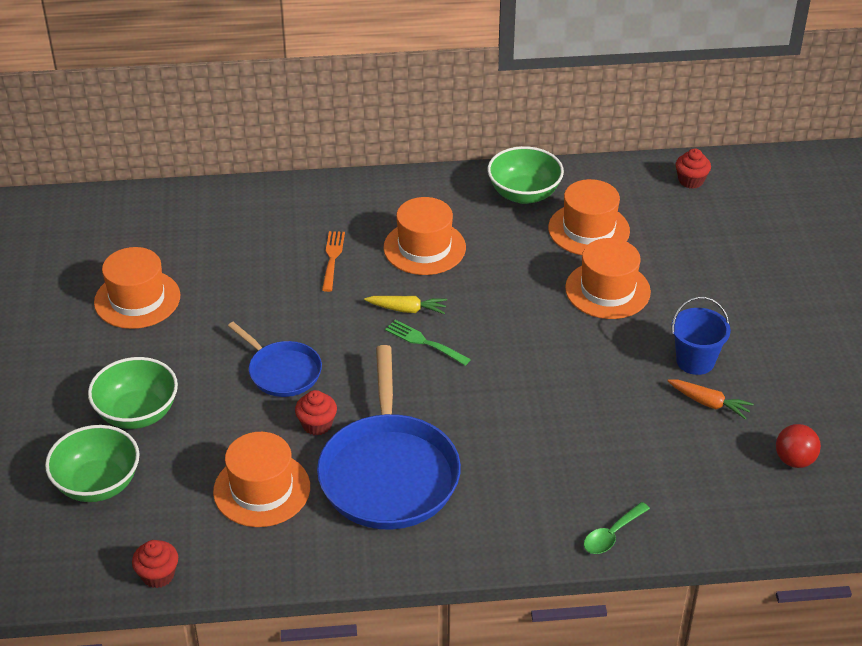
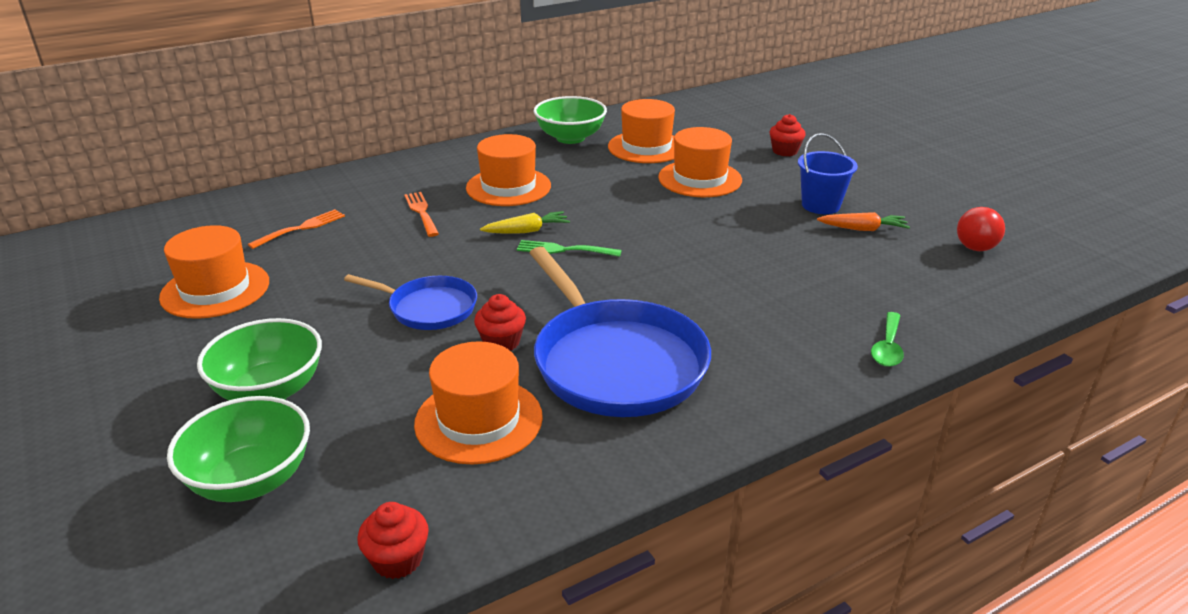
camera: 25 degrees left, 10 degrees down
(227, 248) = (301, 228): none -> orange fork
(691, 181) = (700, 106): red cupcake -> red cupcake (785, 151)

